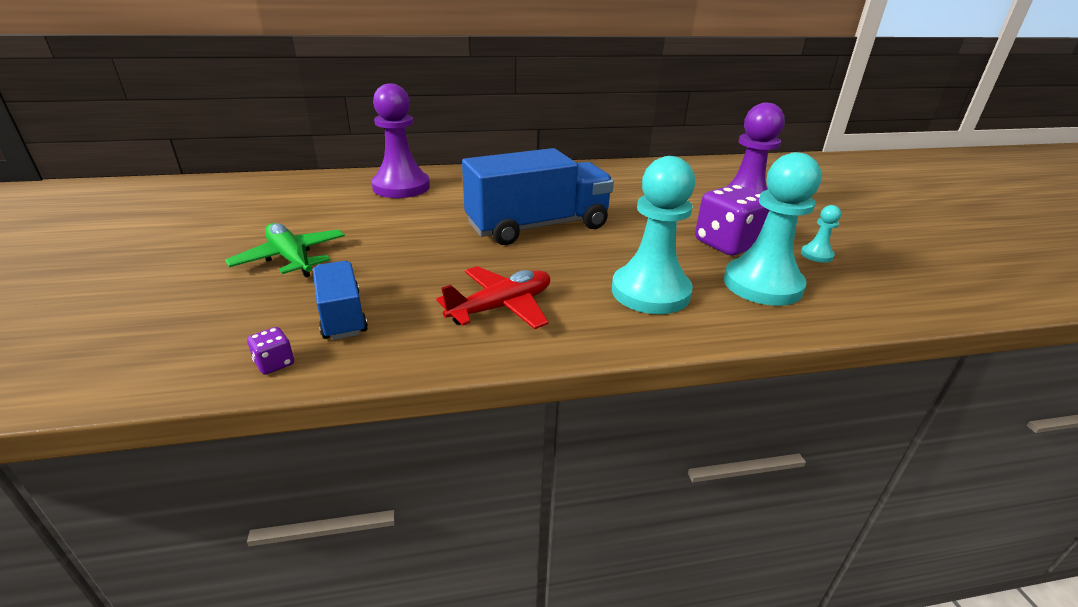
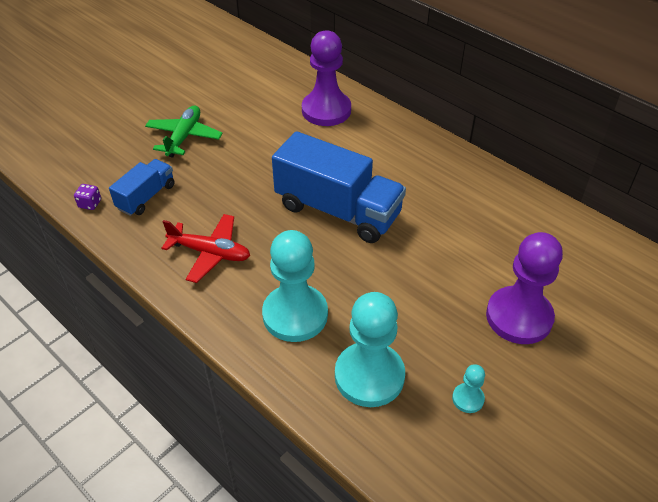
camera: 55 degrees right, 15 degrees up
(727, 244) = (425, 330): purple dice -> none

